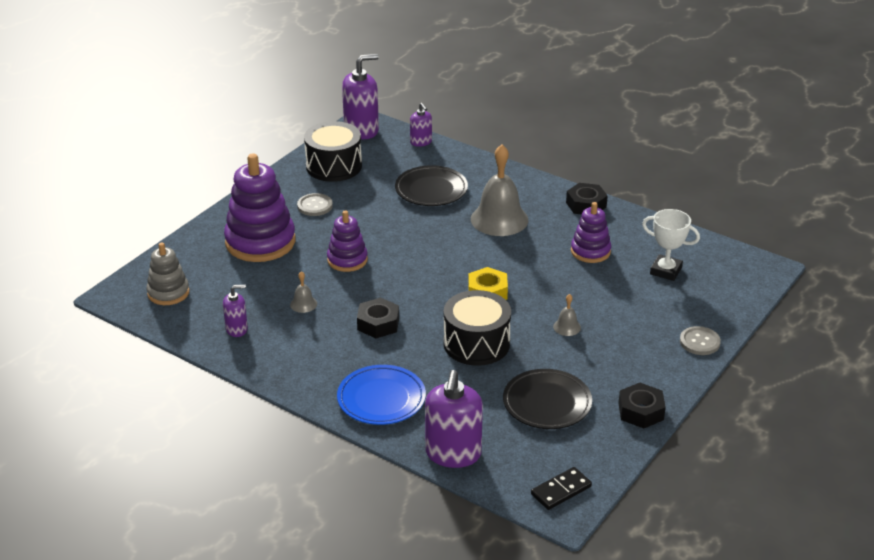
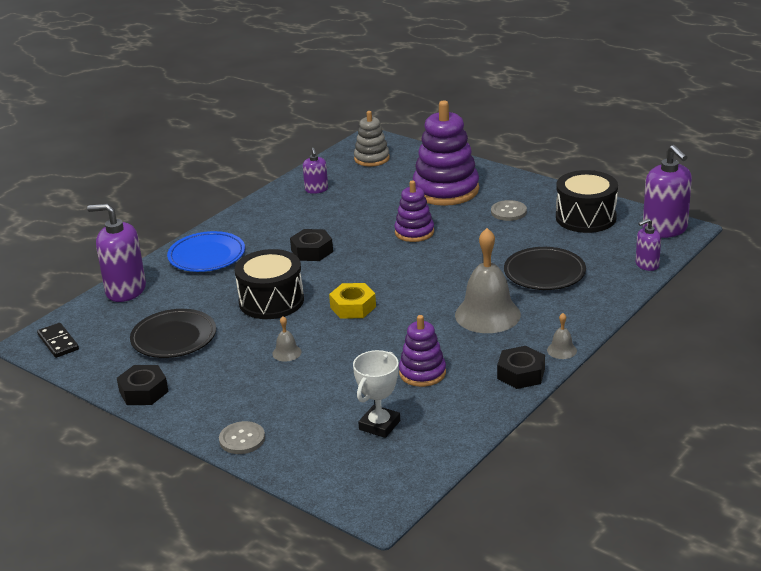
camera: 95 degrees right, 5 degrees down
(303, 304) = (347, 215): grey bell -> grey bell (561, 350)

